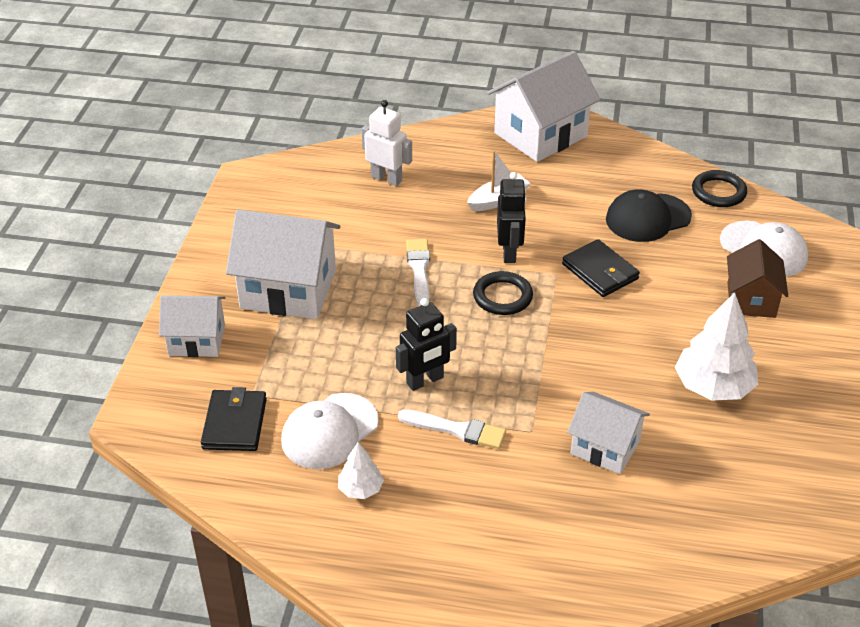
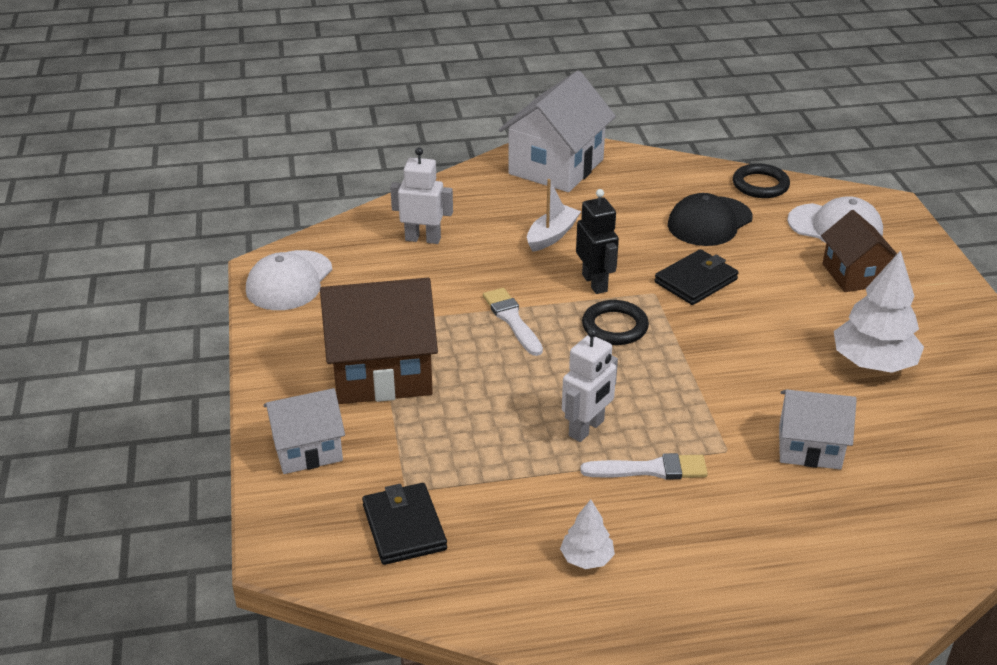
camera: 20 degrees left, 5 degrees down
(288, 289) = (382, 372): white house -> brown house
(329, 431) = (516, 507): white cap -> white cap (289, 281)
(425, 381) = (587, 428): black robot -> white robot
(600, 271) = (696, 281): black wallet -> black wallet turned 75 degrees counterclockwise

